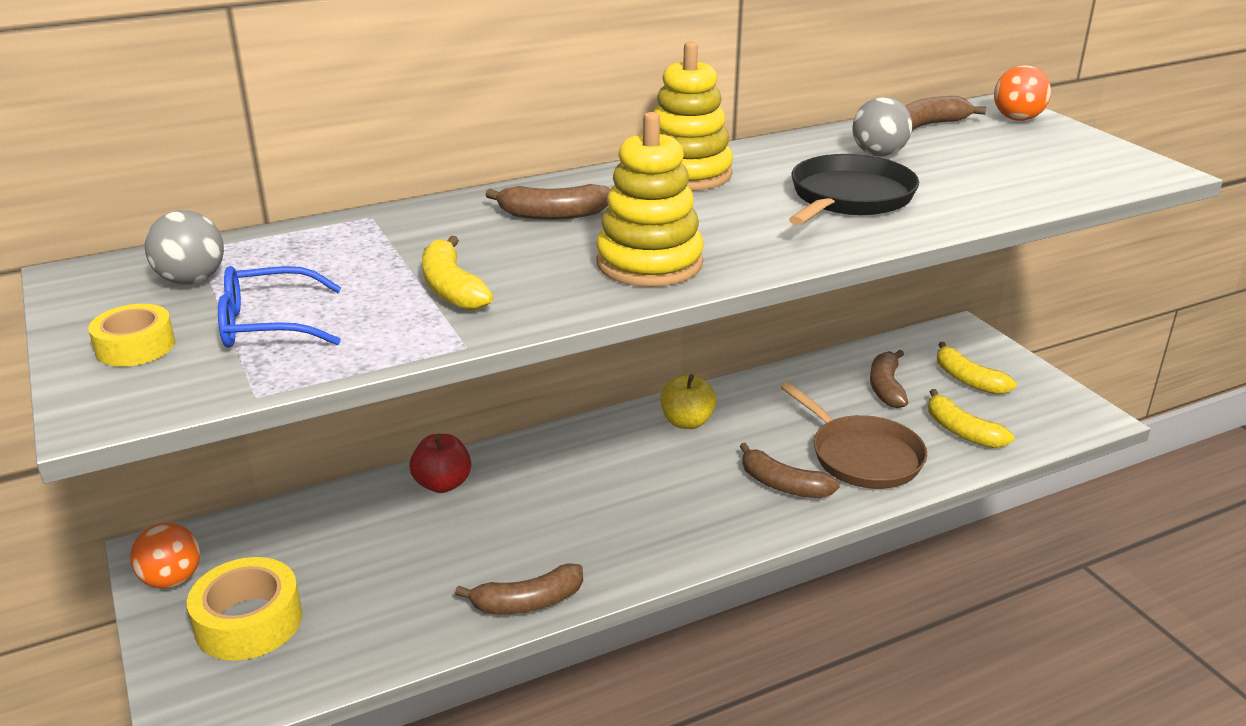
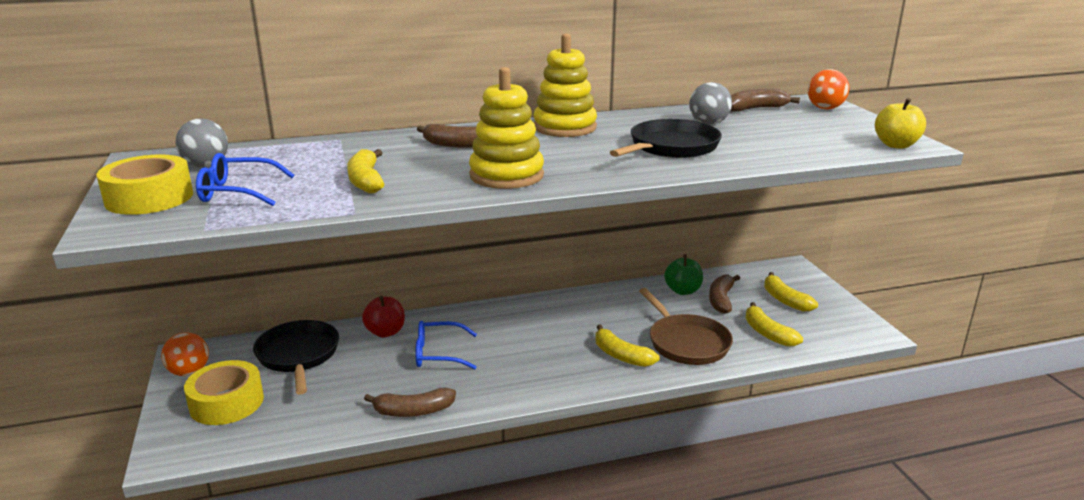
camera: 10 degrees right, 5 degrees down
(135, 347) = (149, 198): yellow tape -> yellow tape, size x1.66
(327, 534) = (298, 355): none -> black pan
(531, 509) = (438, 353): none -> blue glasses
(687, 422) = (568, 309): yellow apple -> yellow apple (896, 145)
(783, 485) = (621, 355): brown banana -> yellow banana
(831, 379) = (682, 291): none -> green apple

